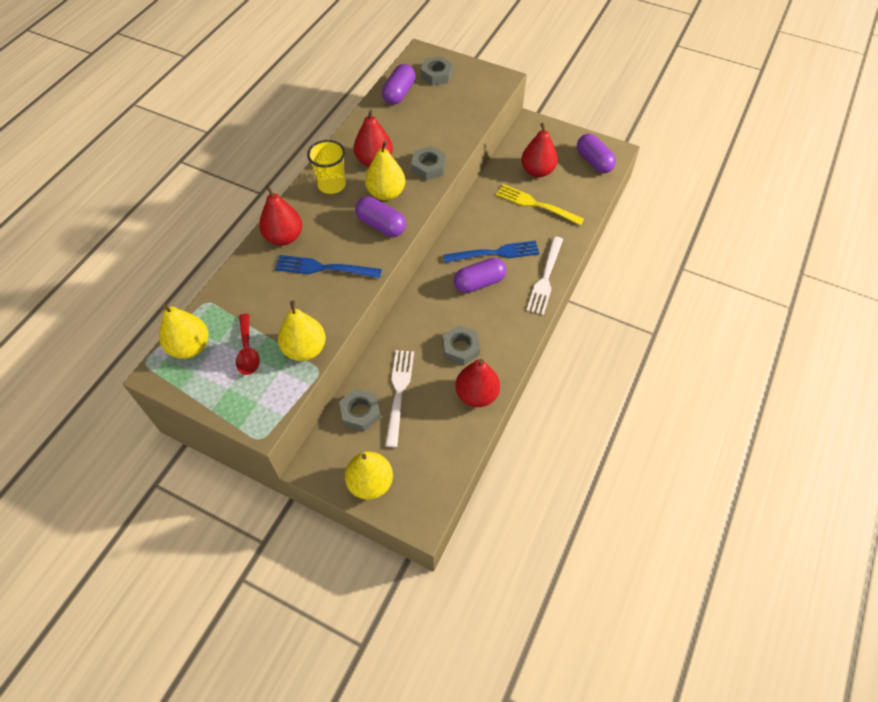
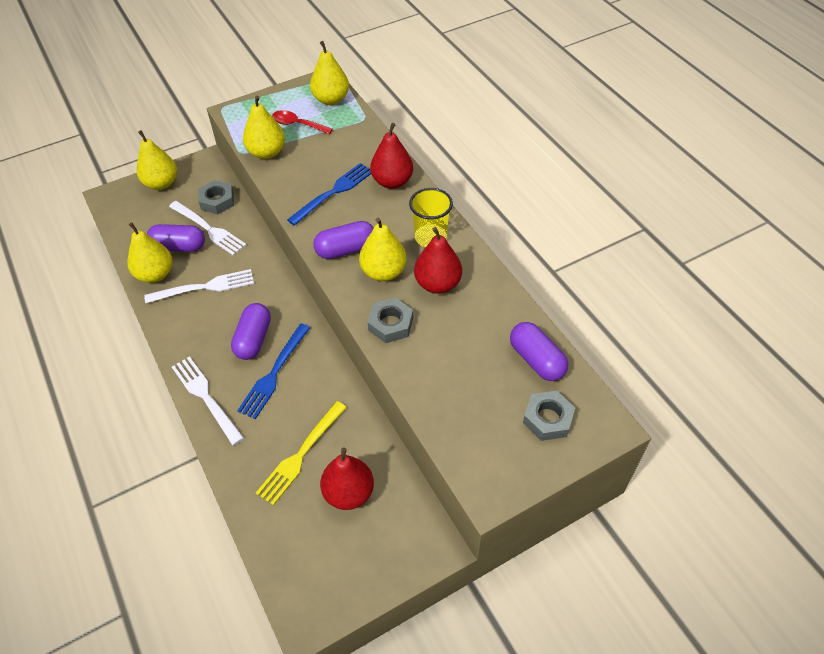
camera: 125 degrees right, 5 degrees down
(460, 348) = (204, 287): grey nut -> white fork
(476, 395) = (155, 274): red pear -> yellow pear
(536, 205) = (301, 455): yellow fork -> yellow fork turned 150 degrees clockwise
(594, 161) = (311, 574): purple capsule -> purple capsule (179, 247)

